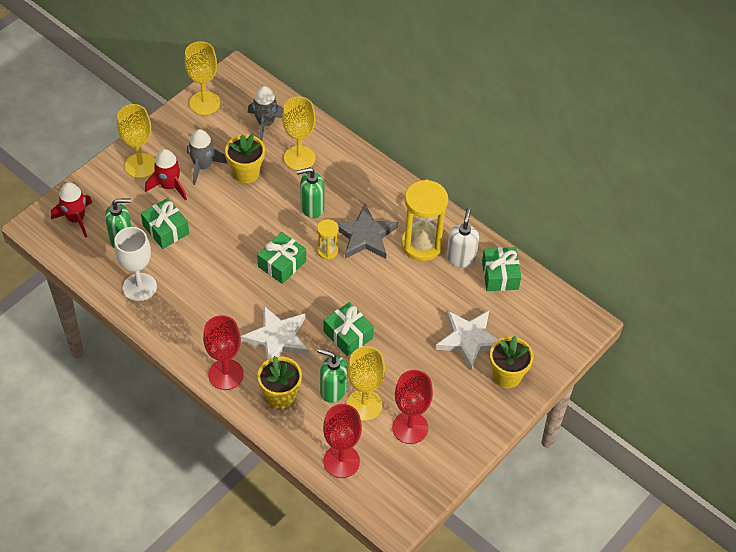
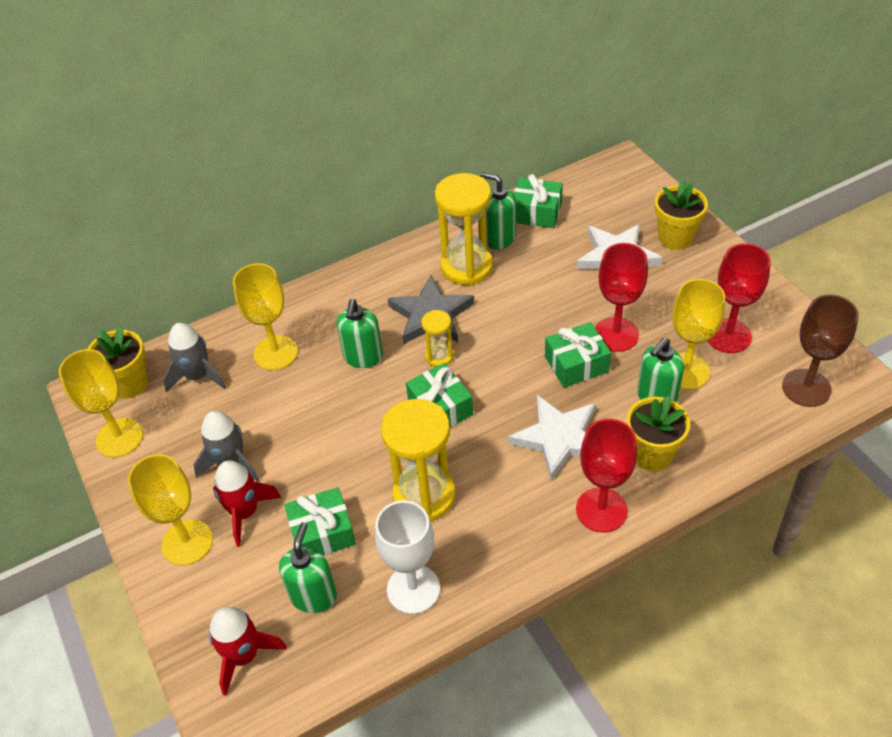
camera: 65 degrees left, 5 degrees down
(208, 274) = (424, 495): none -> yellow hourglass
(246, 173) = (270, 415): yellow flower pot -> yellow flower pot (130, 384)
(341, 461) = (765, 412): red goblet -> red goblet (616, 334)
(374, 486) = (806, 388): none -> brown goblet
(461, 258) = (499, 238): white soap dispenser -> green soap dispenser

